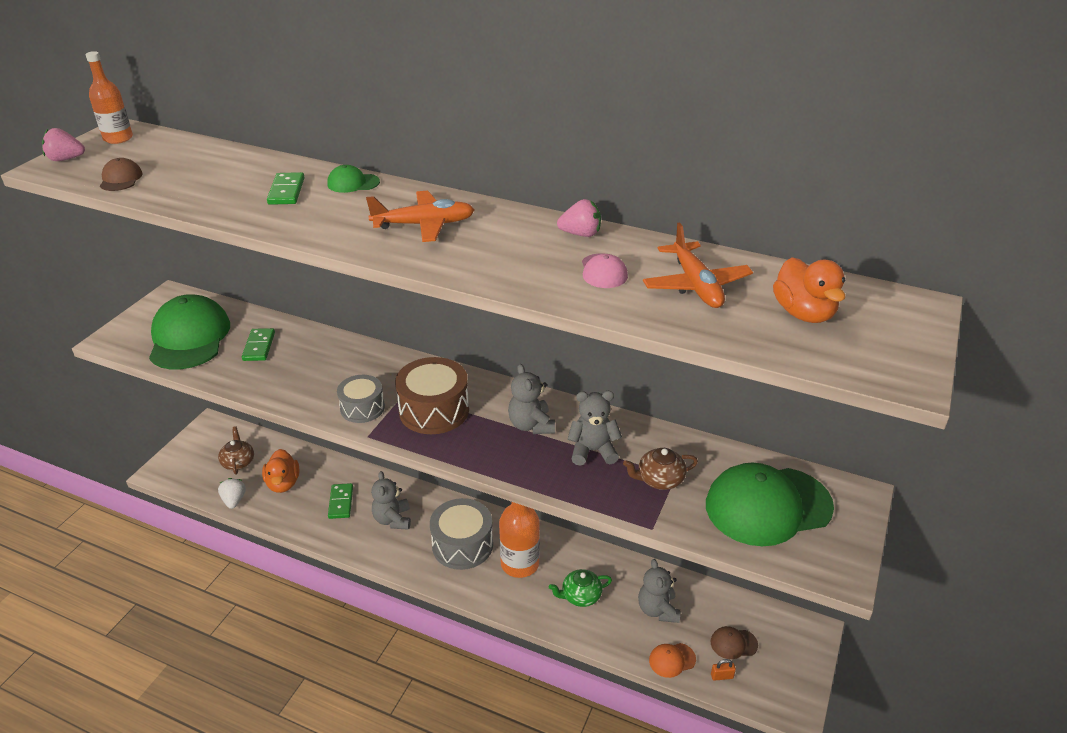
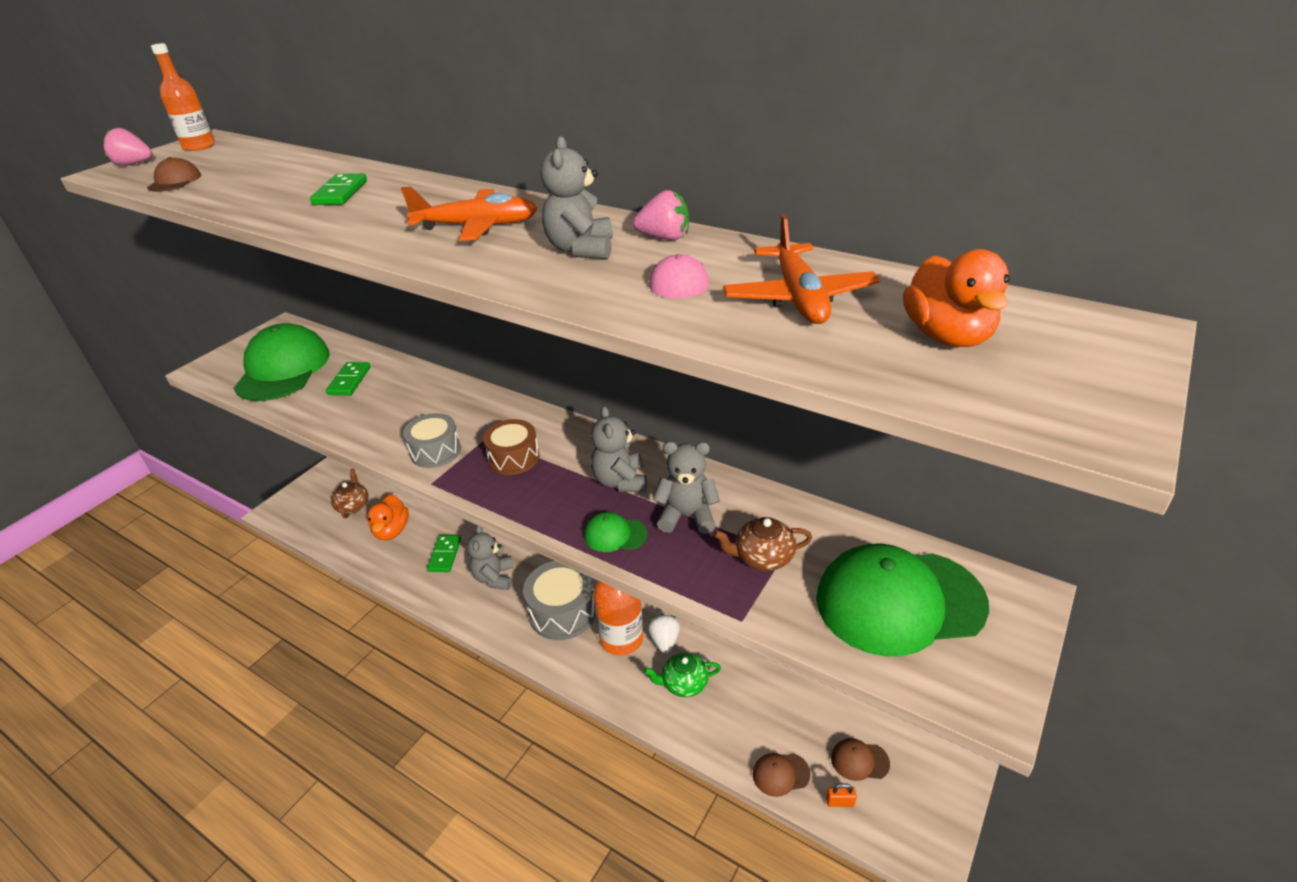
camera: 10 degrees right, 0 degrees up
(234, 500) = (338, 545): white strawberry -> white strawberry (664, 641)
(353, 183) = (418, 185): green cap -> green cap (615, 535)
(434, 410) = (514, 458): brown drum -> brown drum, size x0.63
(658, 610) = (772, 708): grey teddy bear -> grey teddy bear (581, 249)
(672, 660) = (780, 774): orange cap -> brown cap

